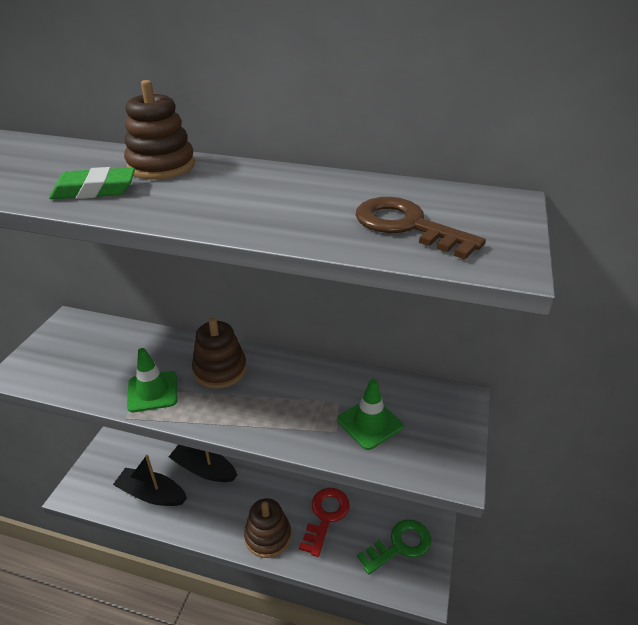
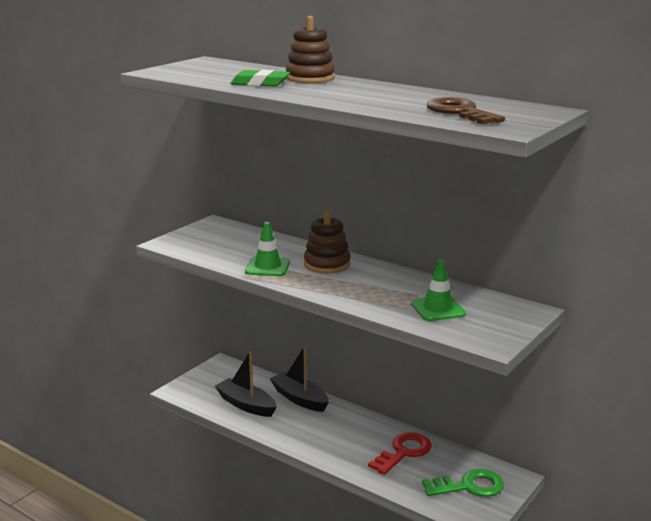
camera: 20 degrees right, 15 degrees down
(268, 536) = (342, 452): brown stacking toy -> none

